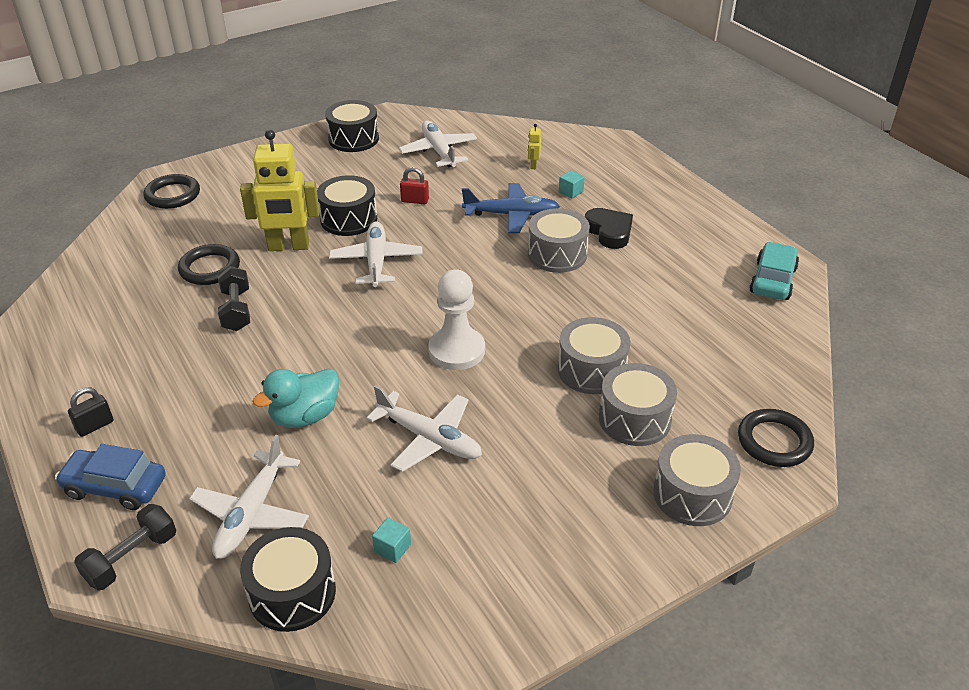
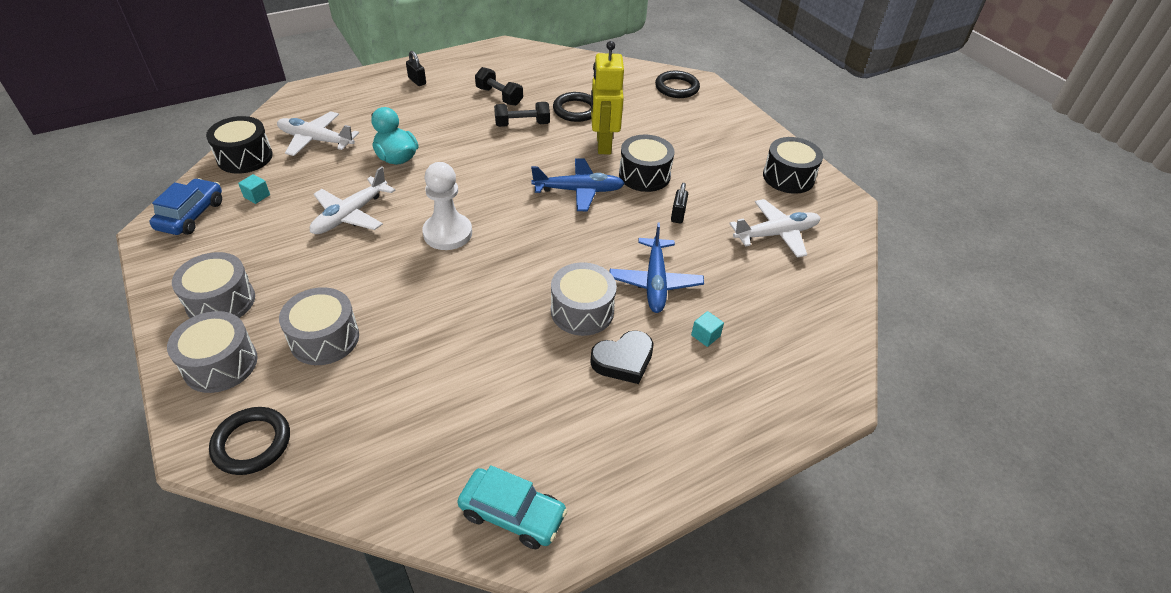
camera: 90 degrees right, 5 degrees up
(115, 487) = (361, 92): blue car -> blue car (191, 215)
(131, 558) = (303, 102): black dumbbell -> black dumbbell (499, 96)
(376, 261) = (578, 191): white plane -> blue plane
(415, 201) = (678, 215): red padlock -> black padlock
(533, 165) = (760, 308): yellow robot -> none
(591, 370) = (398, 317): grey drum -> grey drum (221, 302)

